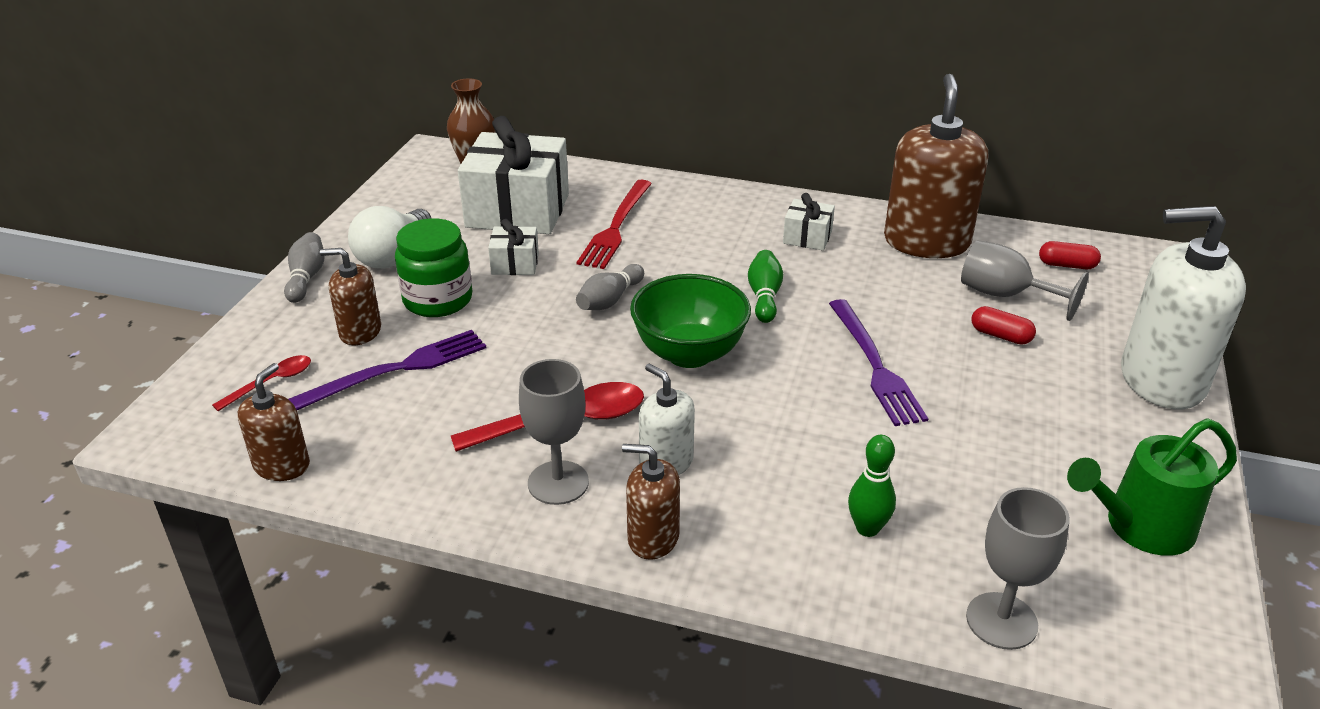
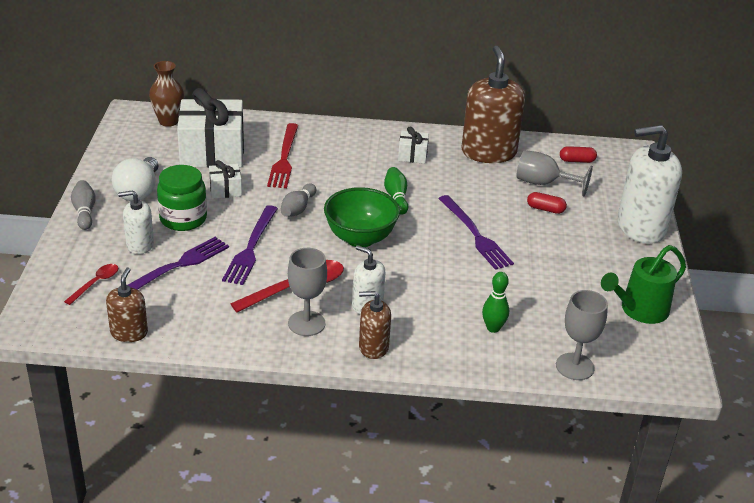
camera: 15 degrees left, 0 degrees up
(360, 332) = (140, 245): brown soap dispenser -> white soap dispenser
(518, 351) = (251, 247): none -> purple fork

